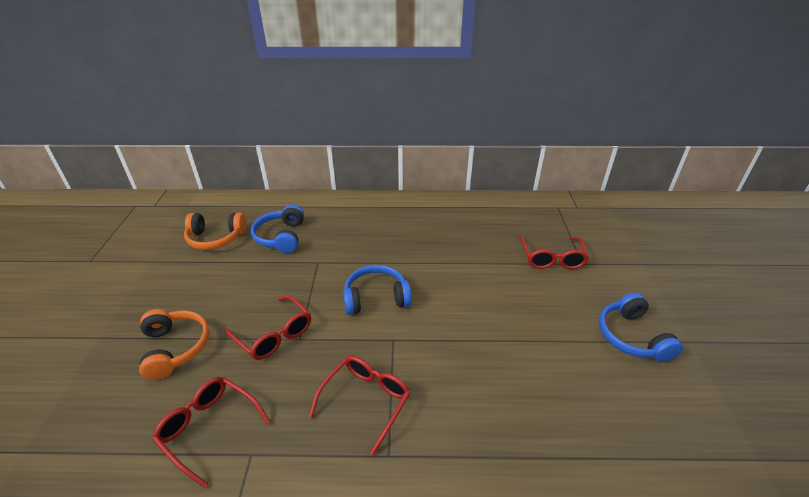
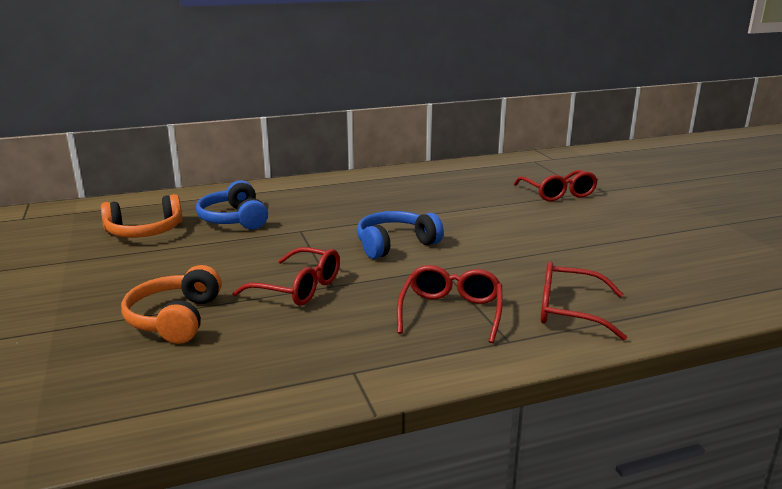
camera: 20 degrees left, 15 degrees down
(175, 348) = (175, 319): orange headphones -> orange headphones turned 135 degrees counterclockwise
(209, 428) = (283, 365): red glasses -> red glasses (568, 311)
(632, 337) = (674, 229): blue headphones -> none

